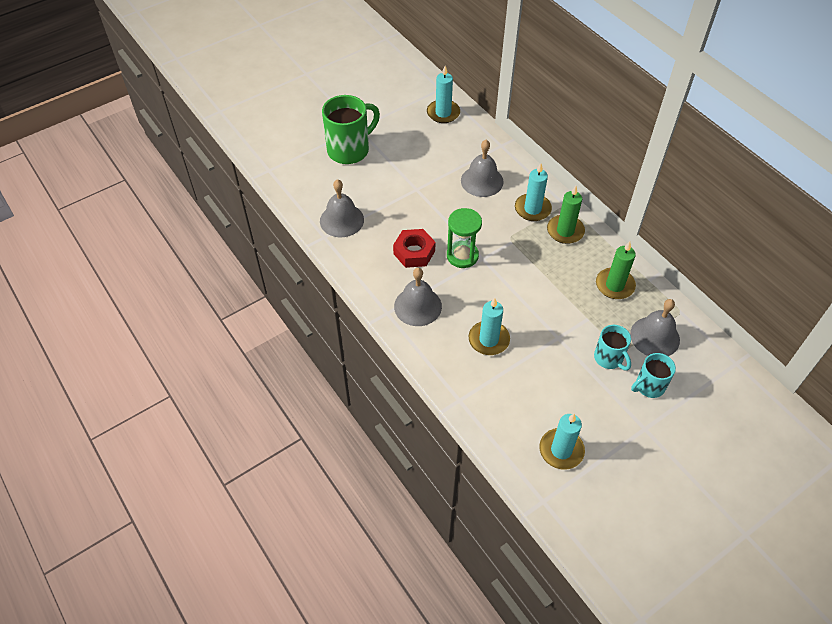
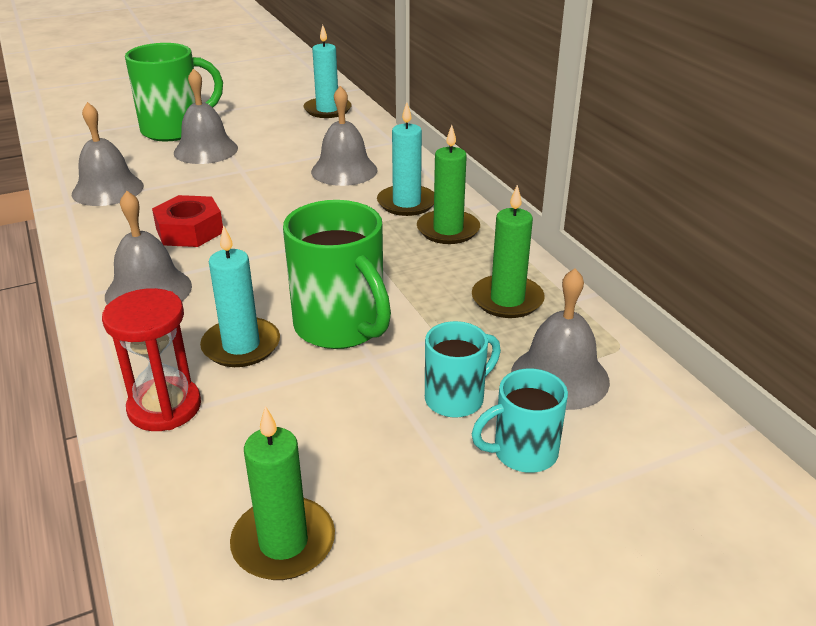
camera: 10 degrees right, 20 degrees down
(382, 170) = (206, 150): none -> grey bell
(462, 256) = (263, 241): green hourglass -> none
(471, 385) = (164, 407): none -> red hourglass
(535, 318) = (341, 327): none -> green mug
(561, 450) = (283, 542): turquoise candle -> green candle
(609, 358) = (456, 398): turquoise mug -> turquoise mug turned 105 degrees counterclockwise

